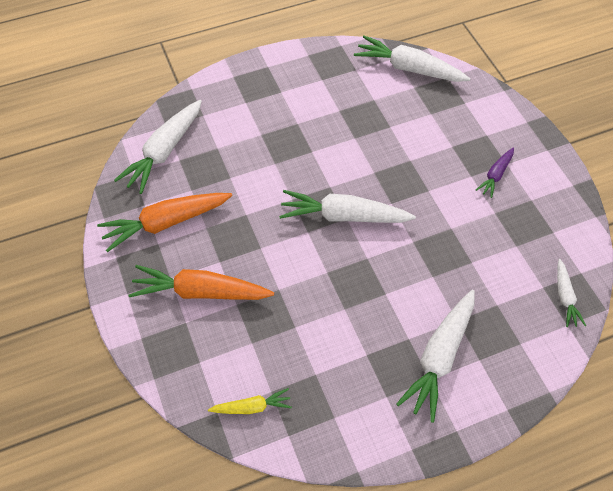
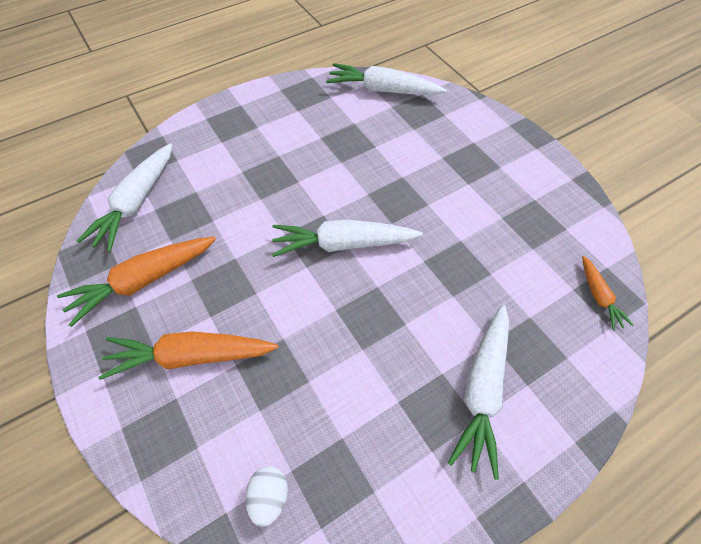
camera: 10 degrees left, 0 degrees up
(251, 407) = (269, 497): yellow carrot -> white egg
(495, 175) = (492, 180): purple carrot -> none
(565, 296) = (598, 296): white carrot -> orange carrot

